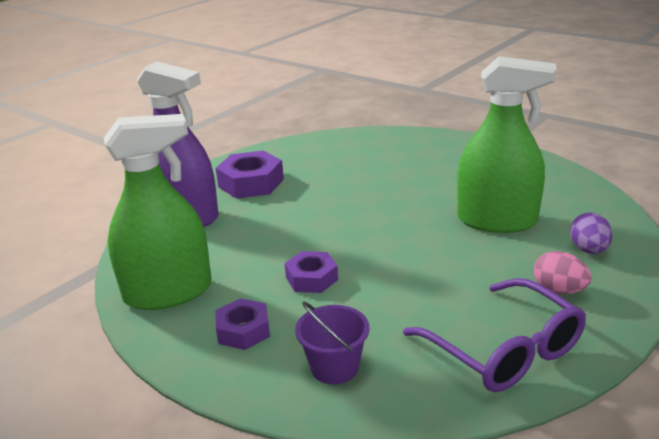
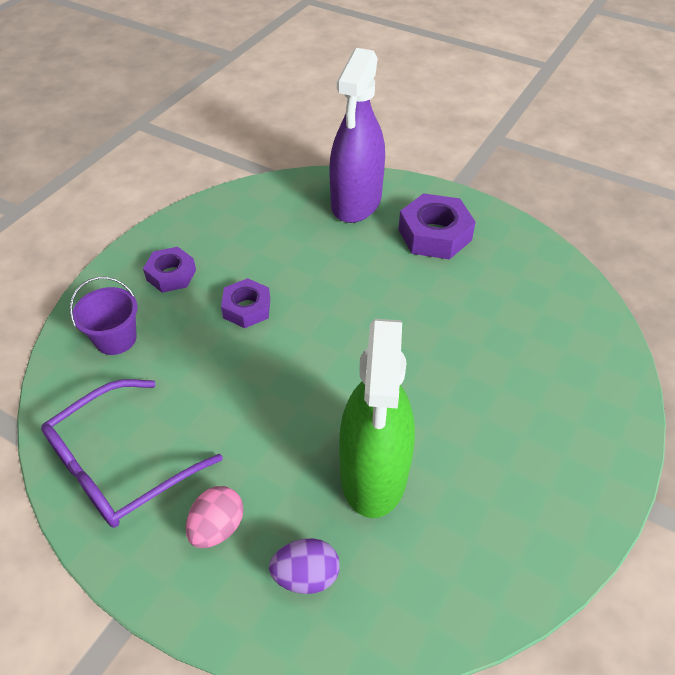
camera: 80 degrees right, 20 degrees up
(168, 292) = (228, 219): green spray bottle -> none

